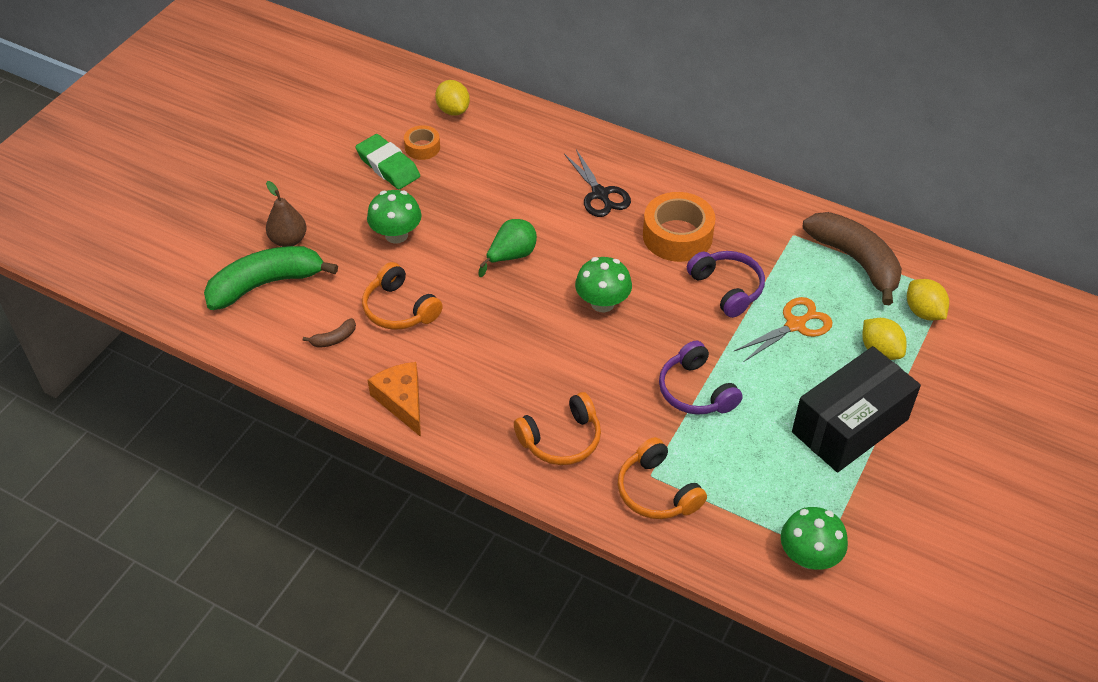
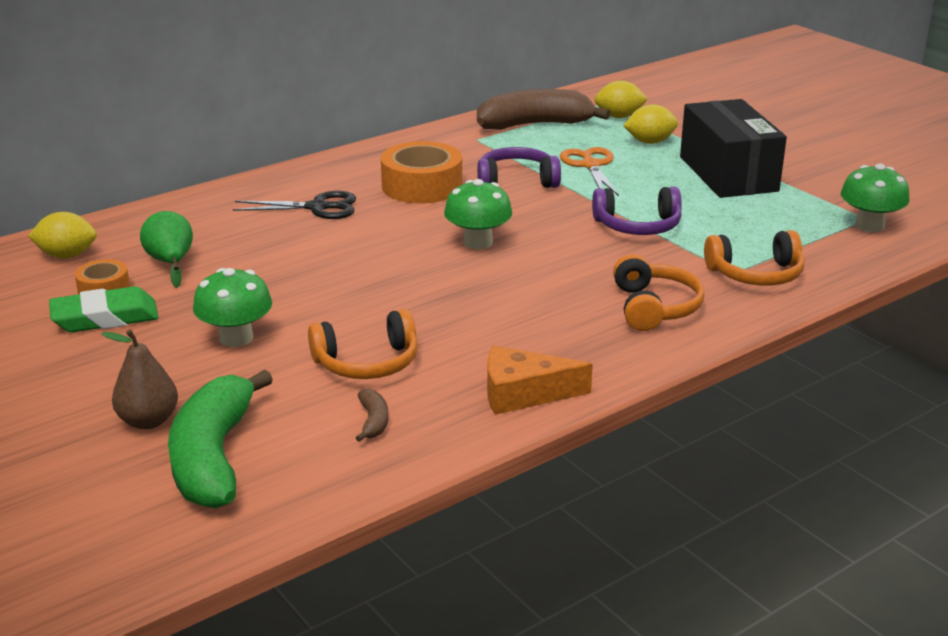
camera: 65 degrees left, 20 degrees down
(511, 256) = (355, 275): green pear -> green pear (171, 263)

